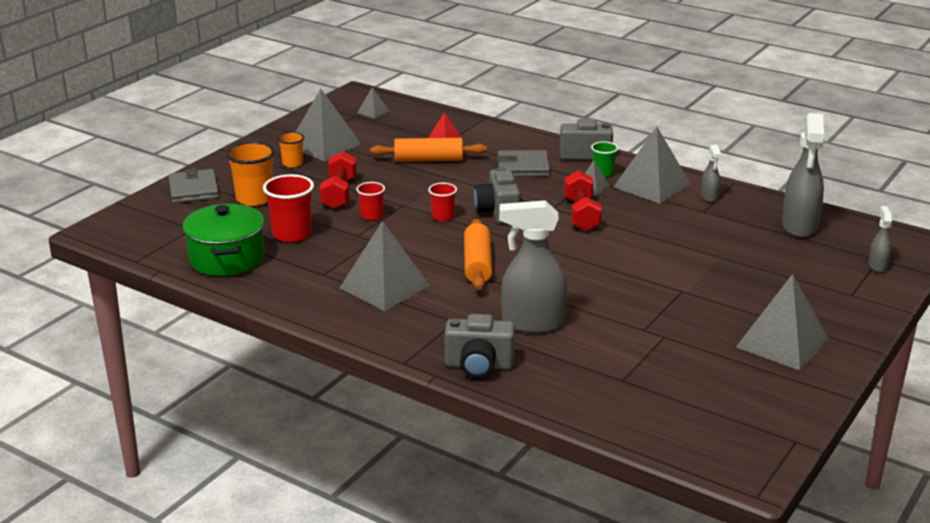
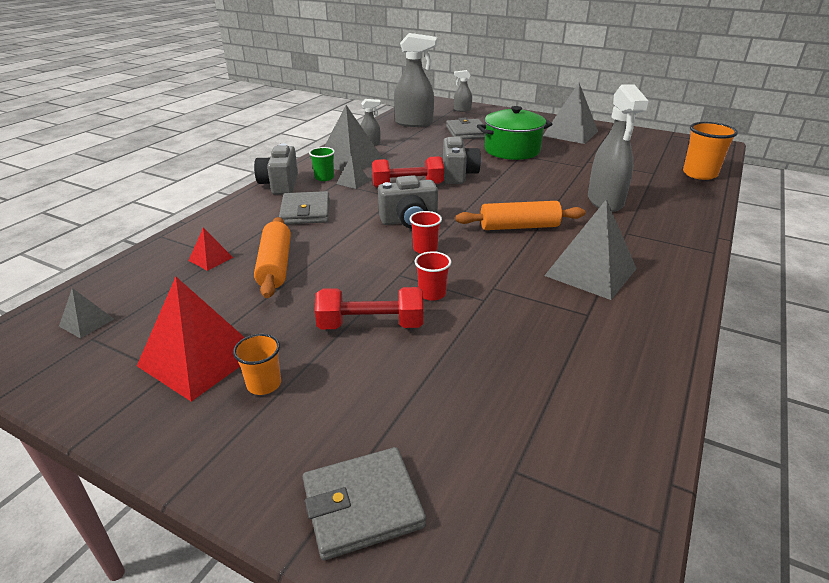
camera: 95 degrees left, 5 degrees up
(227, 259) = (593, 406): green pot -> green pot (512, 150)
(254, 199) = (394, 409): orange cup -> orange cup (699, 174)
(292, 234) = (498, 352): red cup -> none
(324, 145) = (199, 358): grey pyramid -> red pyramid
(479, 366) = (685, 220): grey camera -> grey camera (458, 175)
(768, 261) = (467, 132): none -> grey wallet

